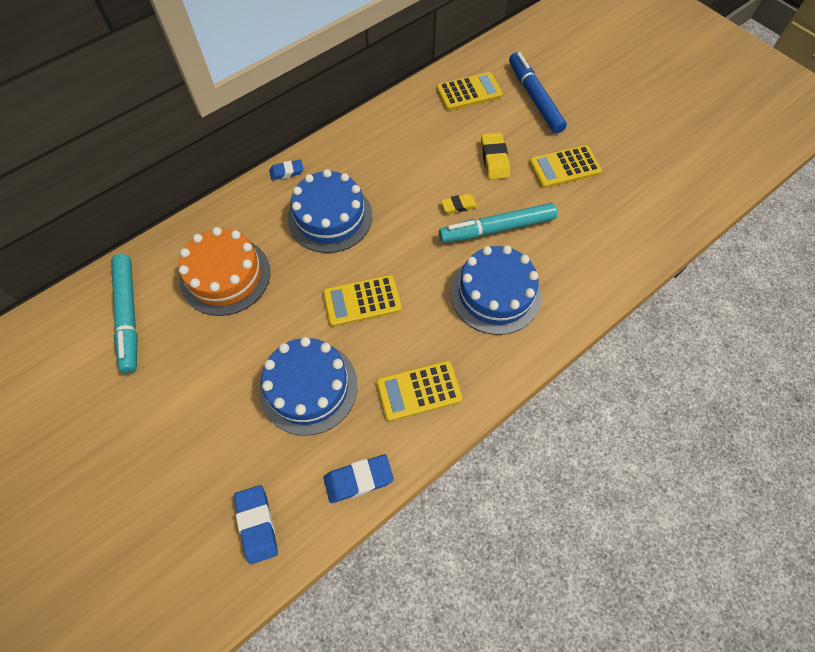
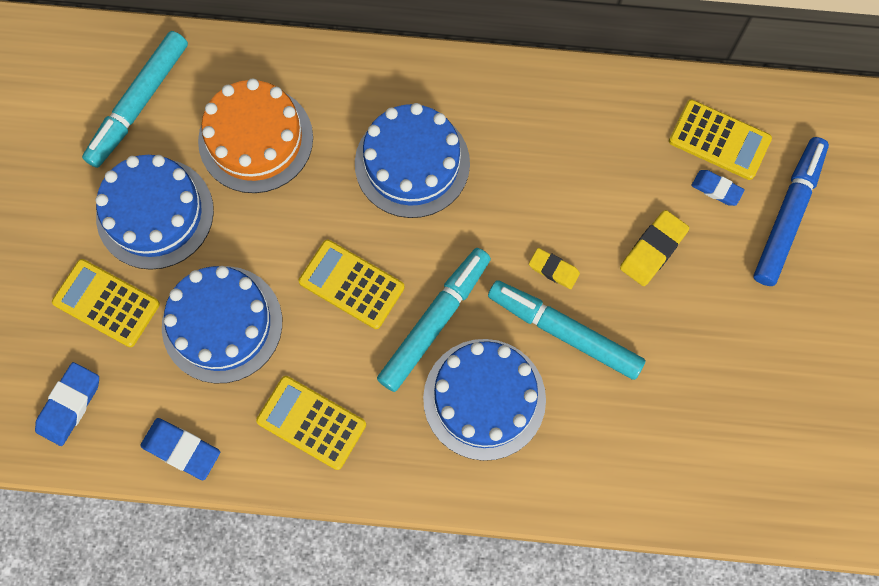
camera: 45 degrees right, 10 degrees up
(201, 365) = (155, 213): none -> blue cake
(287, 172) = (421, 70): blue eraser -> blue eraser (716, 189)
(428, 280) = (435, 322): none -> turquoise marker
(564, 167) = (720, 330): yellow calculator -> yellow calculator (106, 303)

